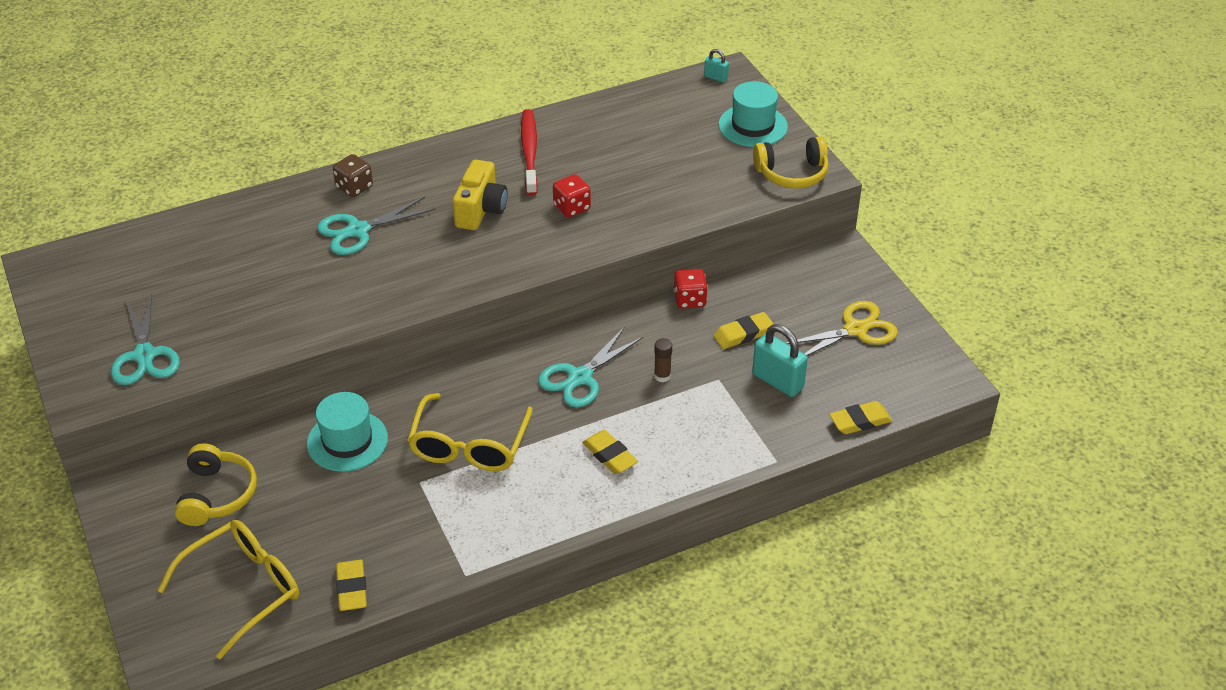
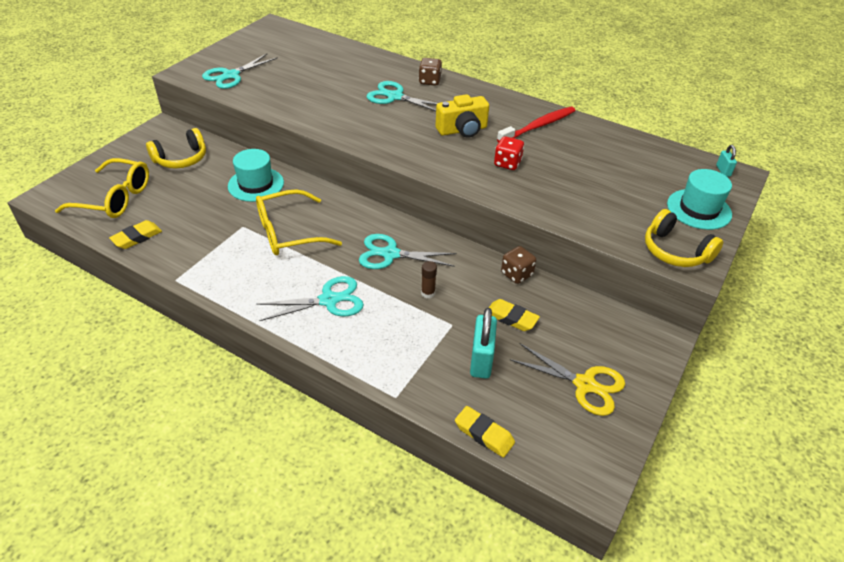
camera: 55 degrees right, 0 degrees up
(610, 455) = (329, 300): yellow eraser -> turquoise scissors
(689, 300) = (516, 274): red dice -> brown dice

